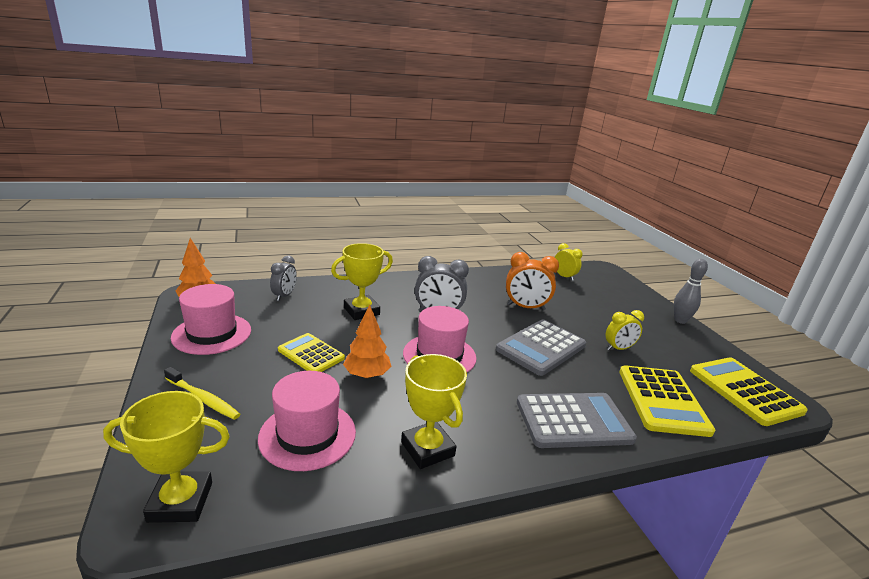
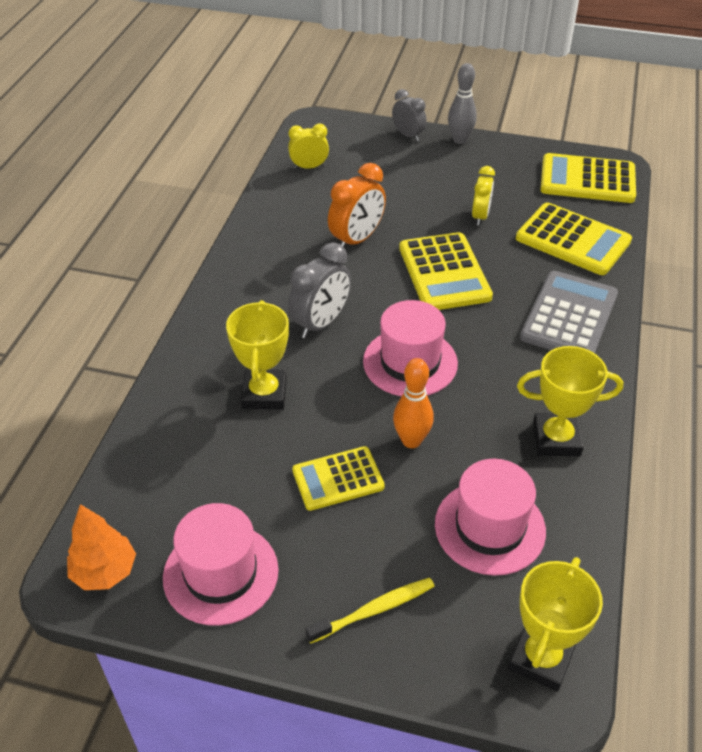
camera: 55 degrees left, 20 degrees up
(284, 296) = (162, 463): grey clock -> grey clock (408, 135)
(367, 375) = (411, 440): orange tree -> orange bowling pin
(541, 348) = (444, 272): grey calculator -> yellow calculator

